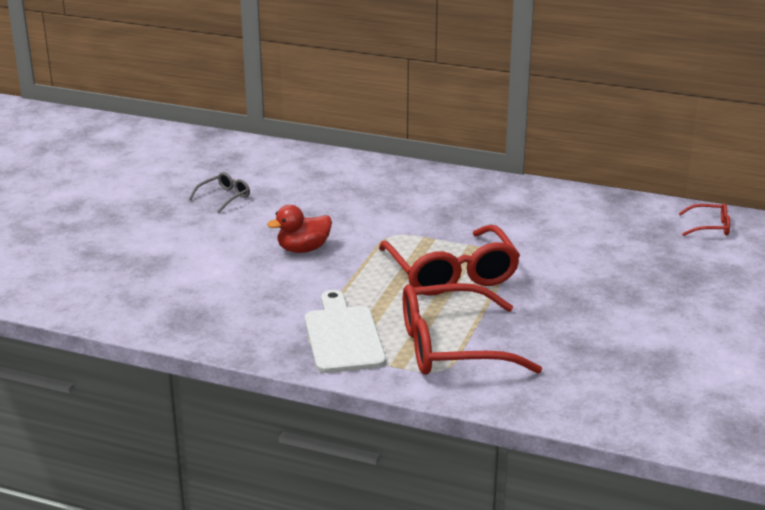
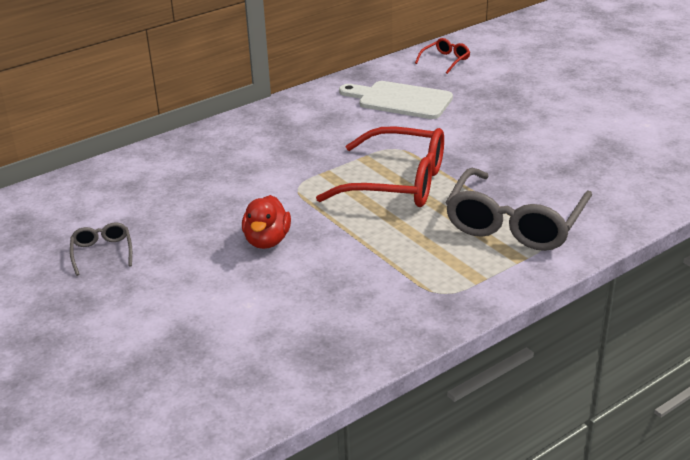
camera: 55 degrees left, 5 degrees up
(343, 336) = (447, 271): white cutting board -> white cutting board (400, 100)
(451, 347) = (515, 223): red glasses -> grey glasses

